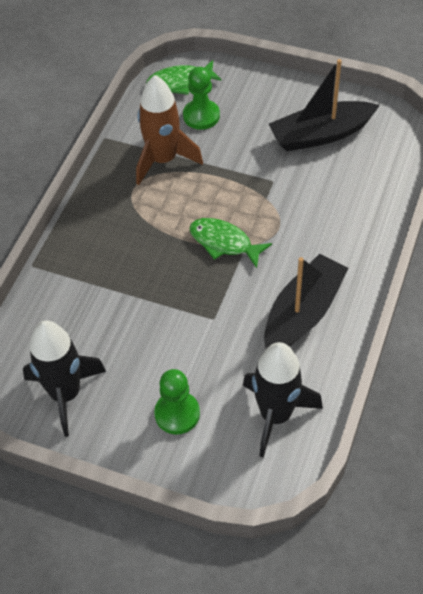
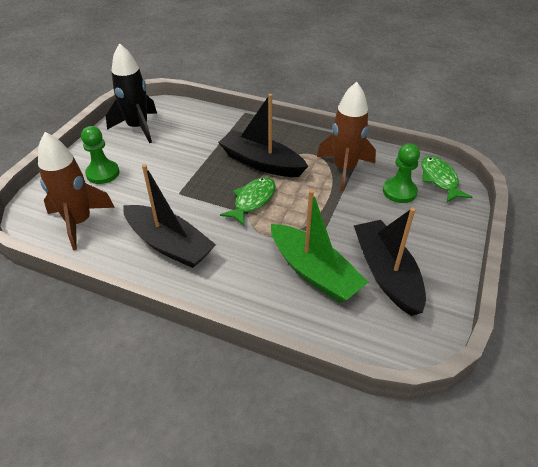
camera: 90 degrees right, 10 degrees down
(151, 239) = (261, 163): none -> black boat
(276, 415) = (79, 222): black rocket -> brown rocket
(326, 187) = (314, 272): none -> green boat

